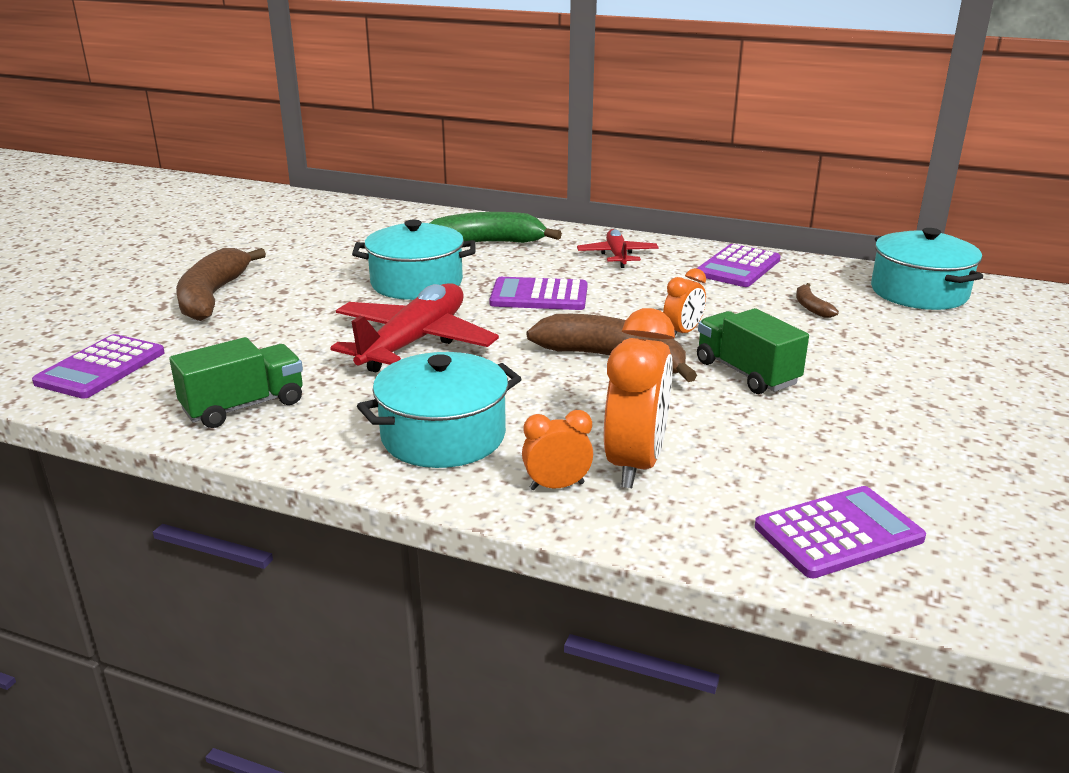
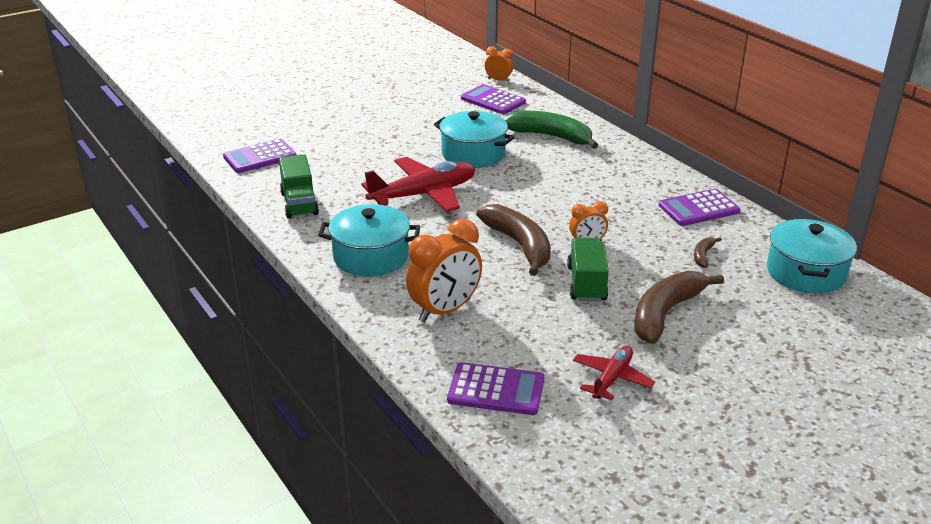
camera: 35 degrees right, 5 degrees up
(213, 296) = (354, 128): brown banana -> brown banana (666, 313)
(244, 406) = (299, 203): green truck -> green truck turned 75 degrees clockwise
(539, 295) = (534, 187): purple calculator -> purple calculator (493, 100)
(557, 486) = (391, 305): orange clock -> orange clock (498, 80)
(617, 256) = (626, 173): red plane -> red plane (612, 378)

